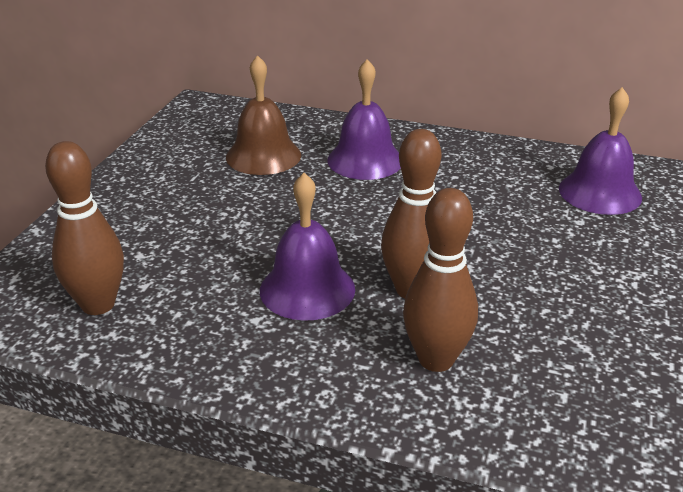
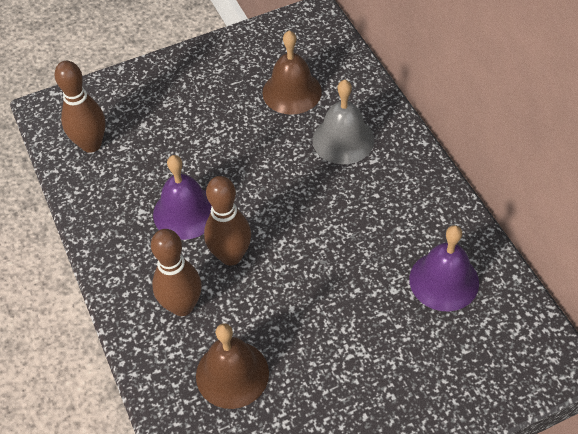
camera: 50 degrees right, 20 degrees up
(365, 160) = (343, 140): purple bell -> grey bell
(578, 372) = (232, 374): none -> brown bell

